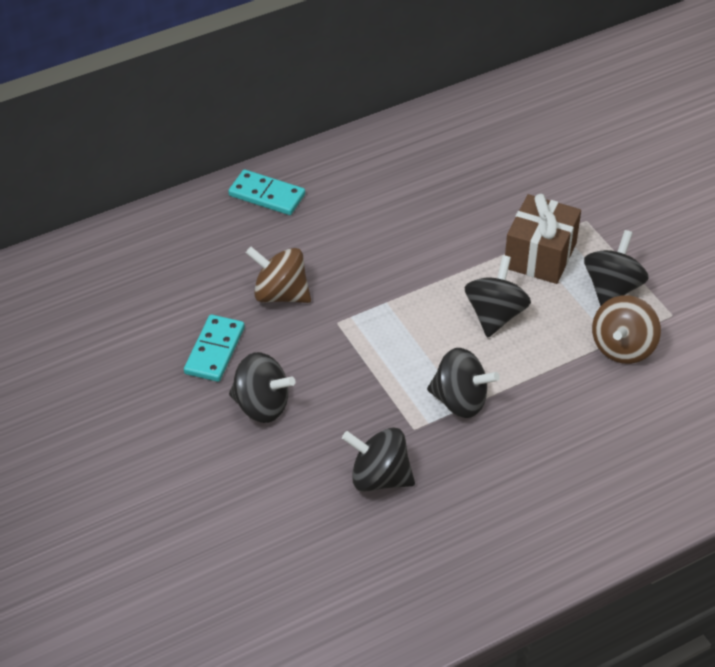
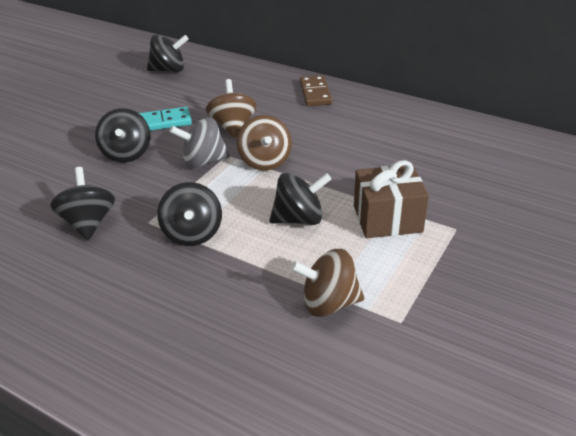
camera: 60 degrees right, 10 degrees down
(267, 195) = (315, 93): turquoise domino -> brown domino
(334, 346) = (203, 161): none -> grey spinning top
(375, 297) = (265, 161): none -> brown spinning top
(612, 288) = (393, 271): black spinning top -> black spinning top (169, 70)

